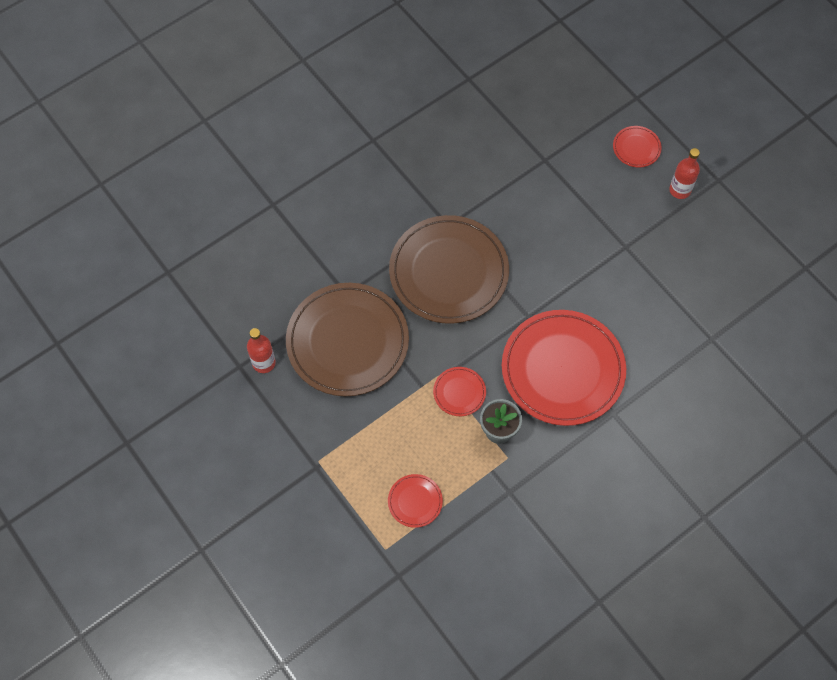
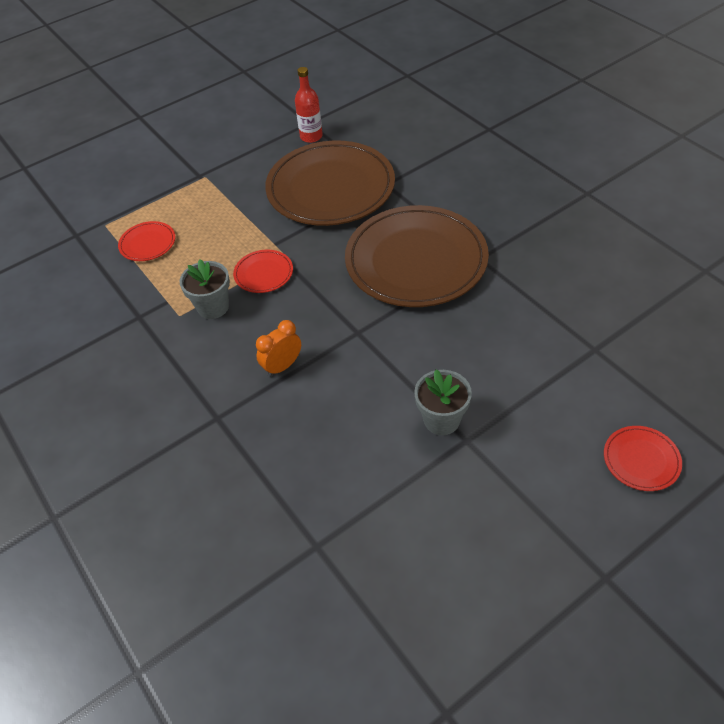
camera: 95 degrees right, 15 degrees down
(562, 369) = (282, 366): red plate -> orange clock
(609, 260) = (441, 420): none -> grey flower pot
(680, 190) = (574, 517): red bottle -> none

